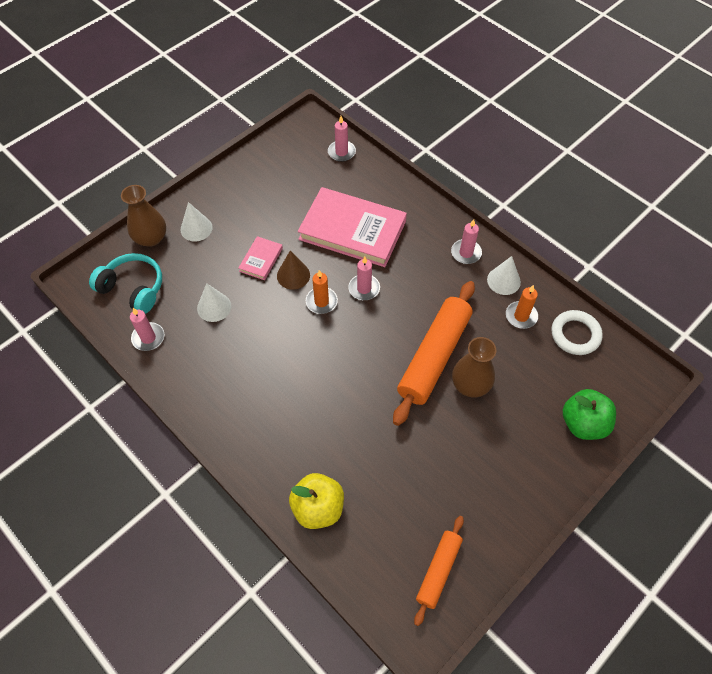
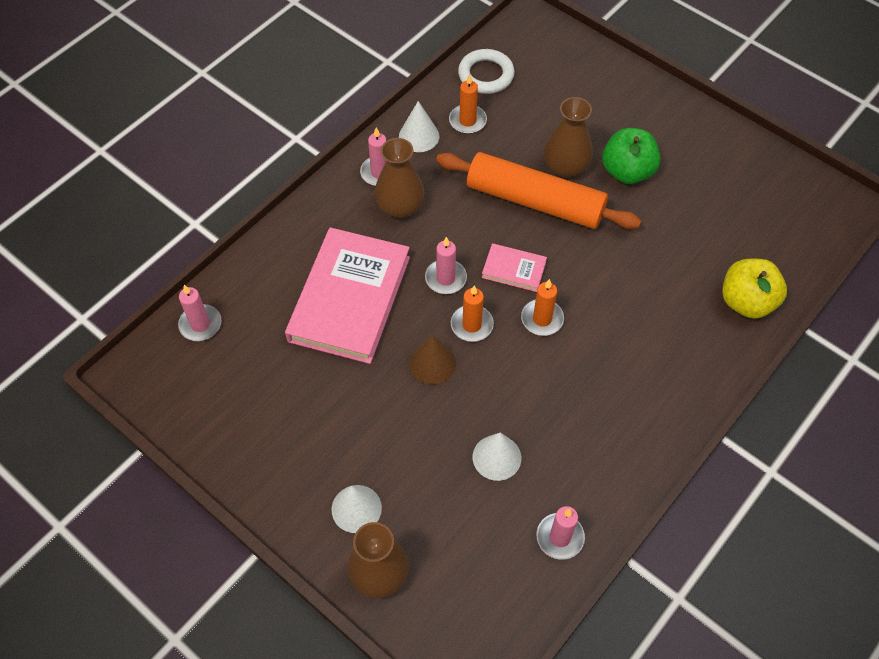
camera: 95 degrees left, 0 degrees up
(133, 288) = (477, 579): turquoise headphones -> none
(261, 260) = (409, 408): pink book -> pink book (514, 269)
(320, 348) = (542, 319): none -> orange candle
(432, 264) = (400, 207): none -> brown vase
(438, 571) = (780, 191): orange rolling pin -> none
(583, 423) = (593, 74): green apple -> green apple (627, 171)

